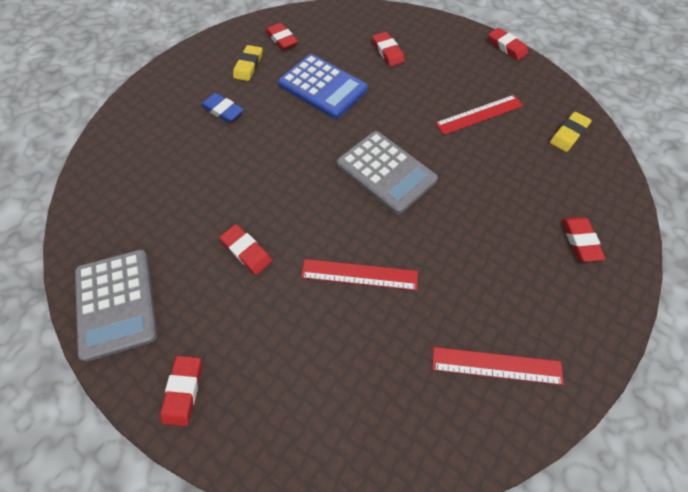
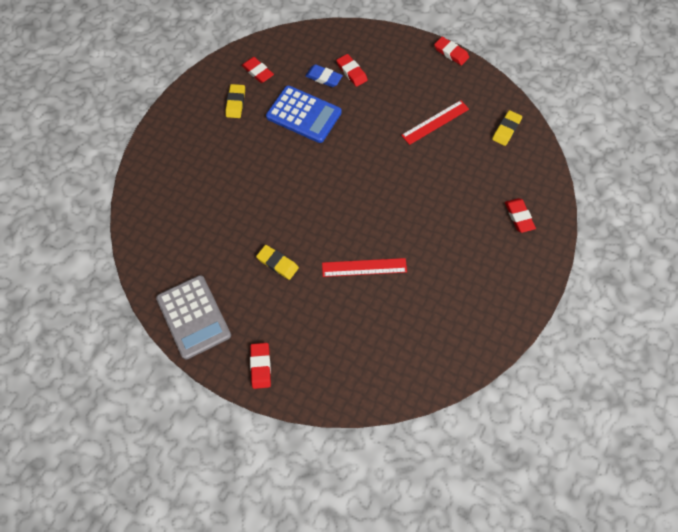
camera: 10 degrees left, 5 degrees up
(223, 110) = (226, 149): blue eraser -> blue eraser (323, 77)
(246, 251) = (277, 263): red eraser -> yellow eraser
(386, 172) = (369, 184): grey calculator -> none
(496, 365) = (467, 314): red ruler -> none

